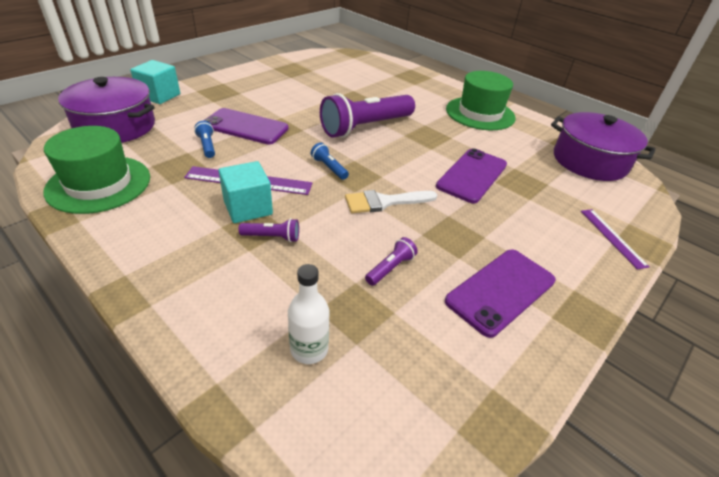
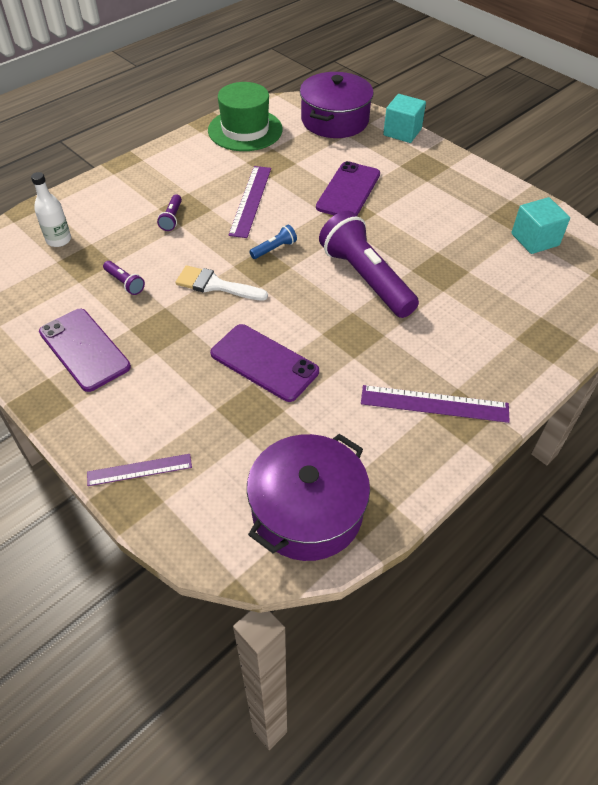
camera: 95 degrees right, 10 degrees up
(207, 146) = (307, 172): blue flashlight -> none
(248, 208) = (211, 203): turquoise cube -> turquoise cube (535, 239)
(384, 202) = (215, 285): white brush -> white brush turned 60 degrees counterclockwise
(480, 113) = (434, 403): green hat -> purple ruler

